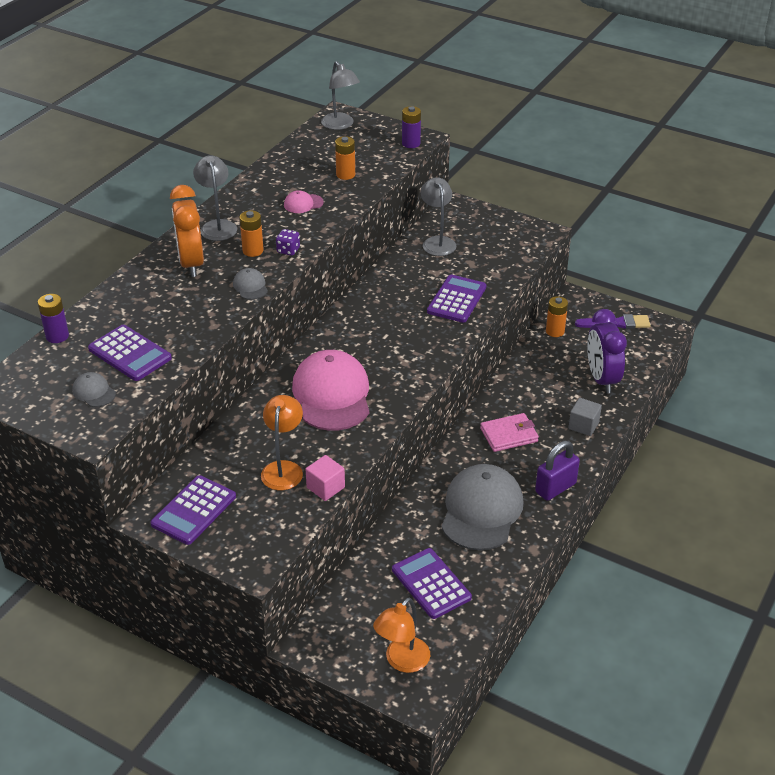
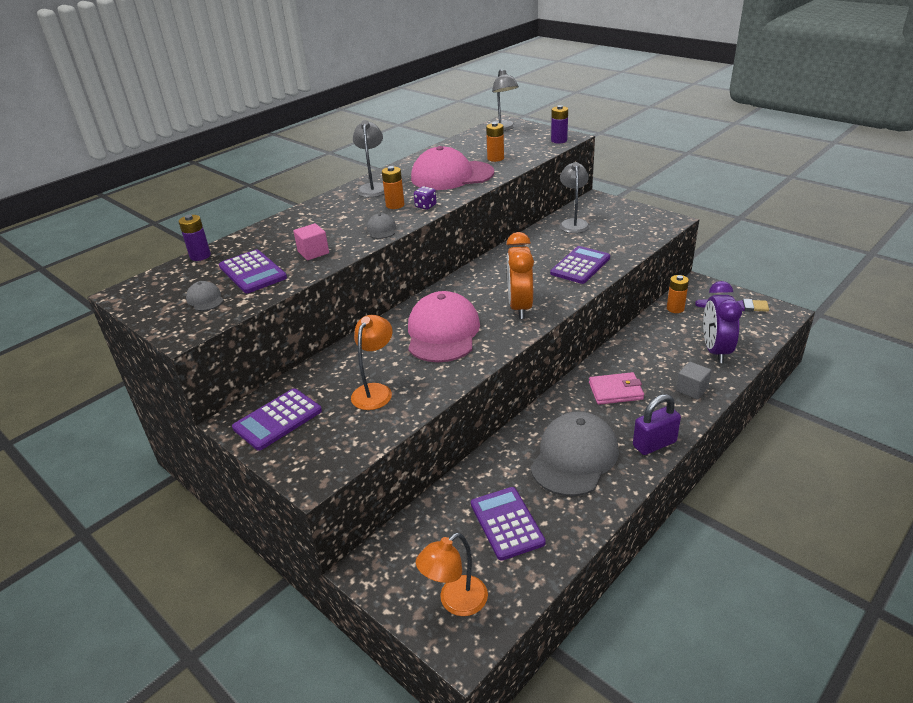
camera: 15 degrees right, 5 degrees down
(191, 263) = (339, 211): orange clock -> orange clock (520, 307)
(303, 204) = (452, 176): pink cap -> pink cap, size x2.37
(325, 487) = (409, 412): pink cube -> pink cube (313, 252)

